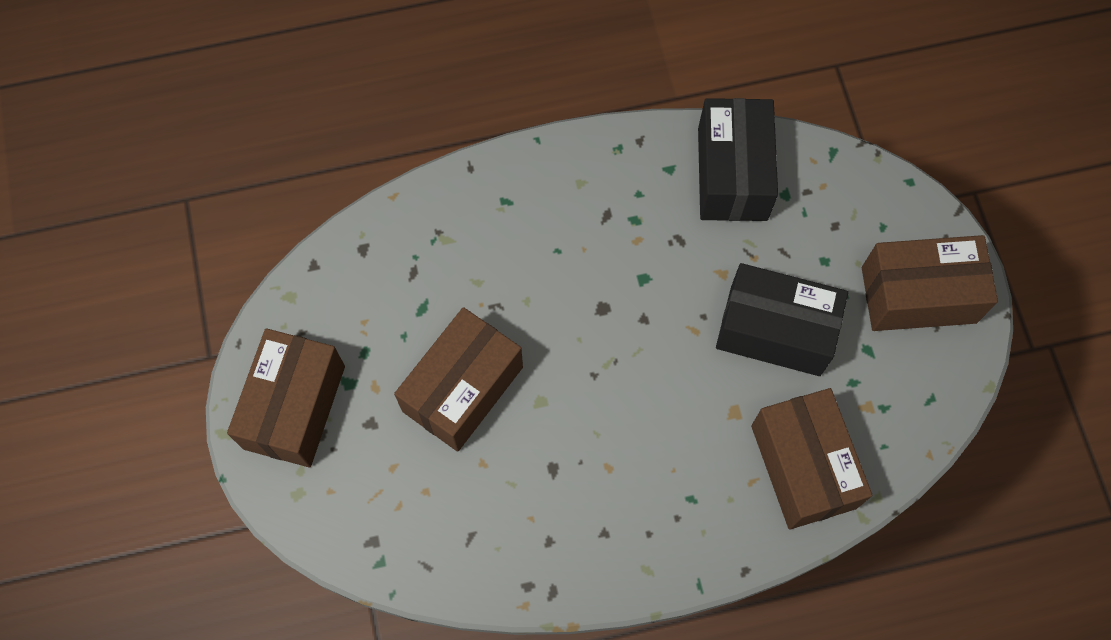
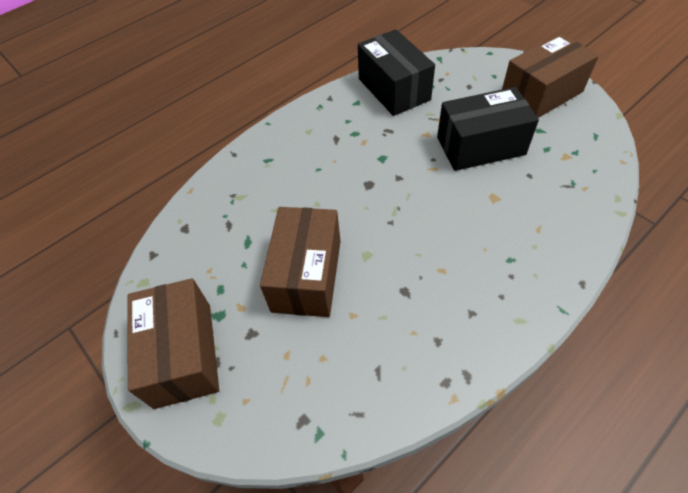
camera: 25 degrees left, 15 degrees down
(803, 466) = (560, 204): brown box -> none

